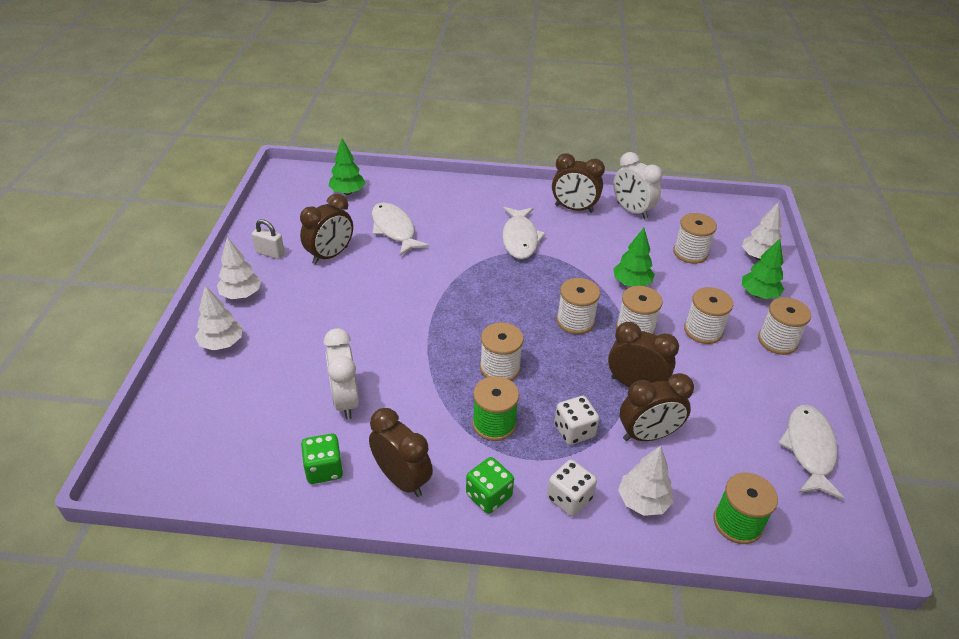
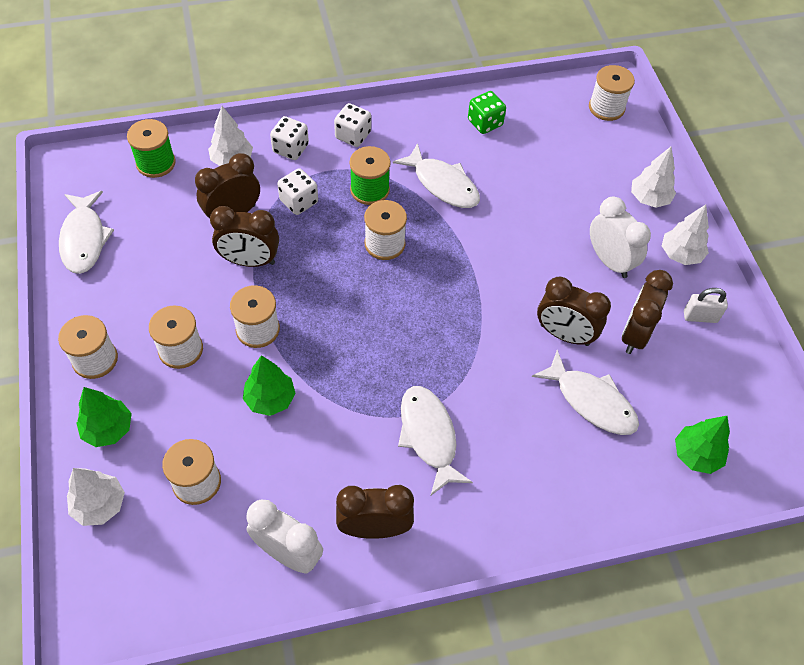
camera: 160 degrees right, 15 degrees up
(345, 400) = (504, 177): white clock -> white clock (609, 261)
(402, 479) = (423, 130): brown clock -> brown clock (564, 334)
(414, 410) = (442, 184): none -> white fish
(489, 496) = (353, 135): green dice -> white dice
(575, 321) = (325, 321): white spool -> white spool (606, 108)

